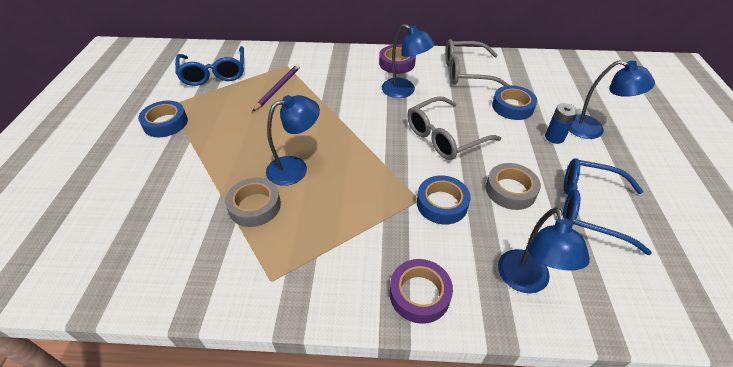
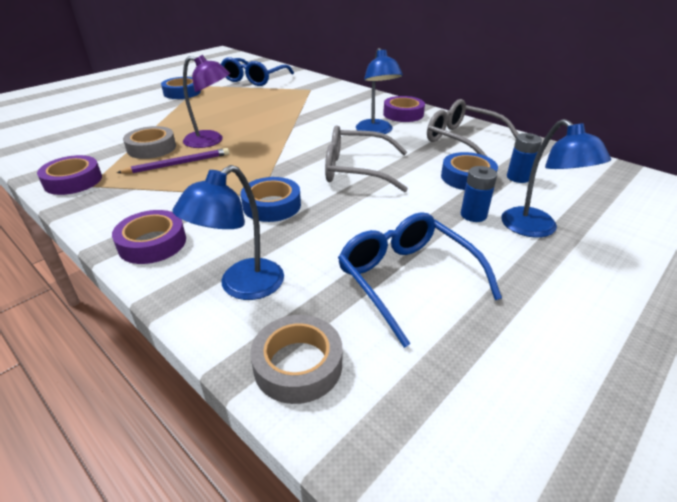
camera: 40 degrees right, 10 degrees down
(245, 287) = (73, 181): none -> purple tape
(278, 88) = (280, 99): purple pencil -> purple pencil (178, 164)
(295, 168) = (211, 141): blue lamp -> purple lamp
(510, 190) = (349, 227): grey tape -> grey tape (298, 365)
(535, 92) = (518, 177): none -> blue battery

